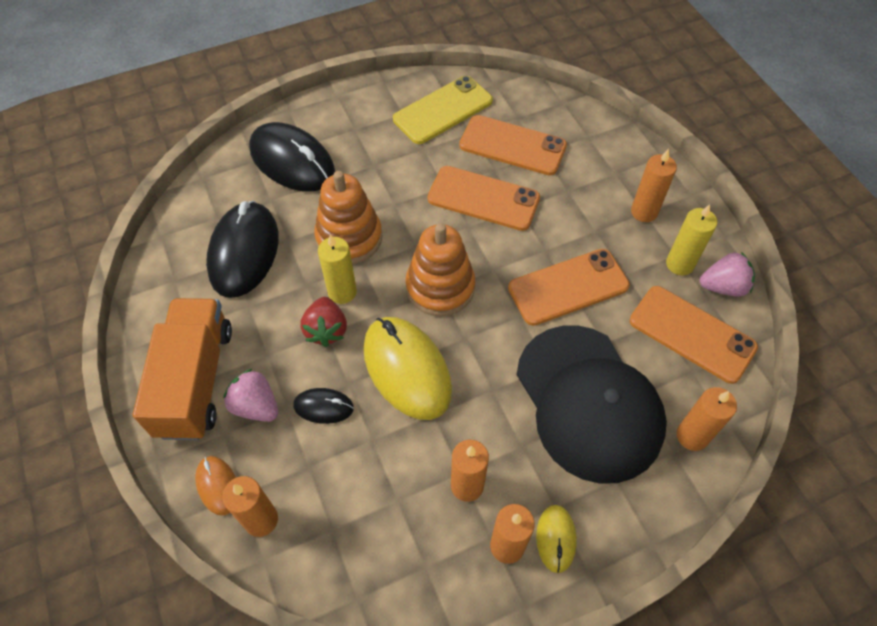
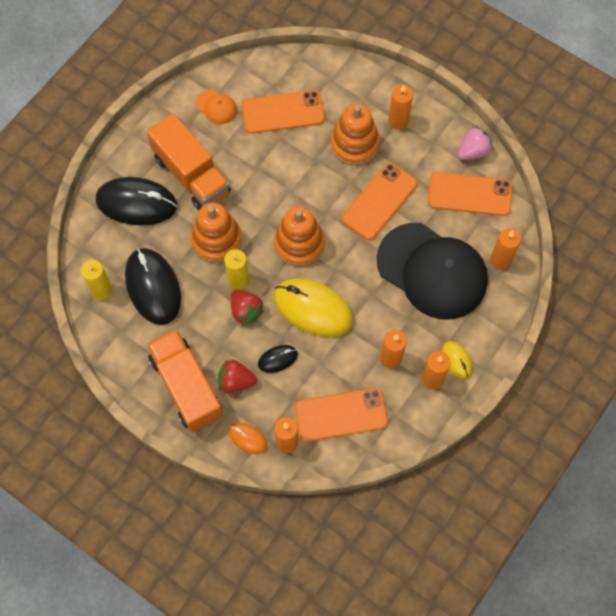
camera: 30 degrees left, 10 degrees up
(256, 406) = (236, 381): pink strawberry -> red strawberry
(370, 161) = (191, 175): none -> orange truck
(443, 110) = (216, 107): yellow phone -> orange cap
(483, 198) = (288, 164): orange phone -> orange phone (341, 415)
(575, 212) = (354, 144): none -> orange stacking toy
(679, 264) = (439, 149): yellow candle -> yellow candle (101, 290)

